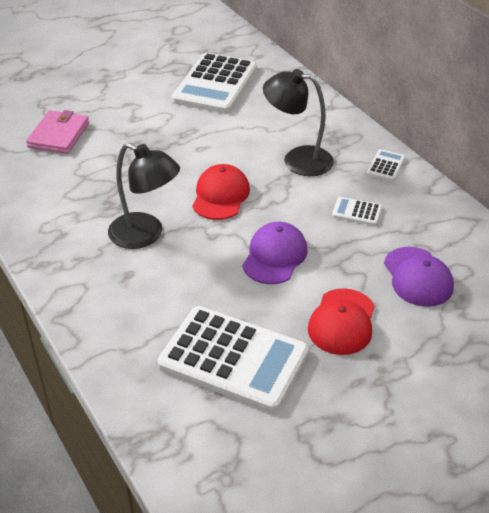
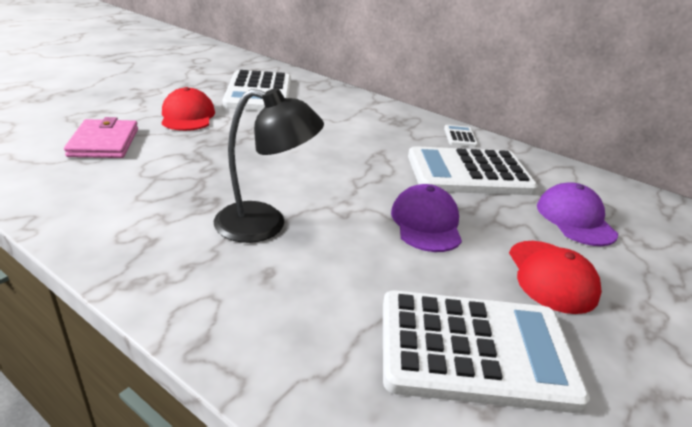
camera: 25 degrees left, 10 degrees down
(220, 195) = (326, 176): red cap -> red cap (188, 116)
(297, 159) = (379, 139): black lamp -> none
(356, 212) = (469, 173): white calculator -> white calculator, size x2.40
(418, 277) = (575, 219): purple cap -> purple cap turned 150 degrees counterclockwise

